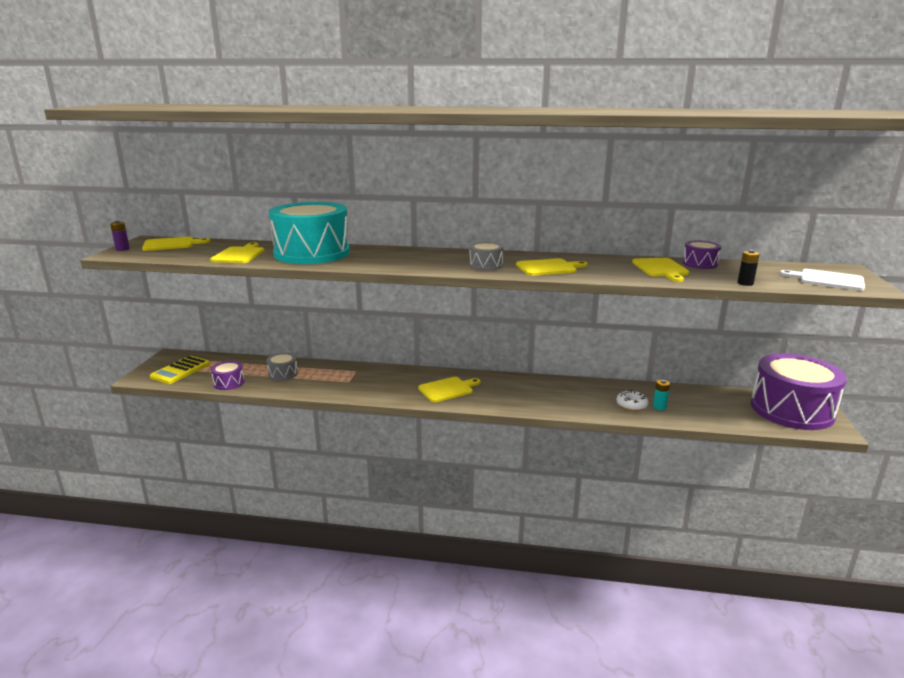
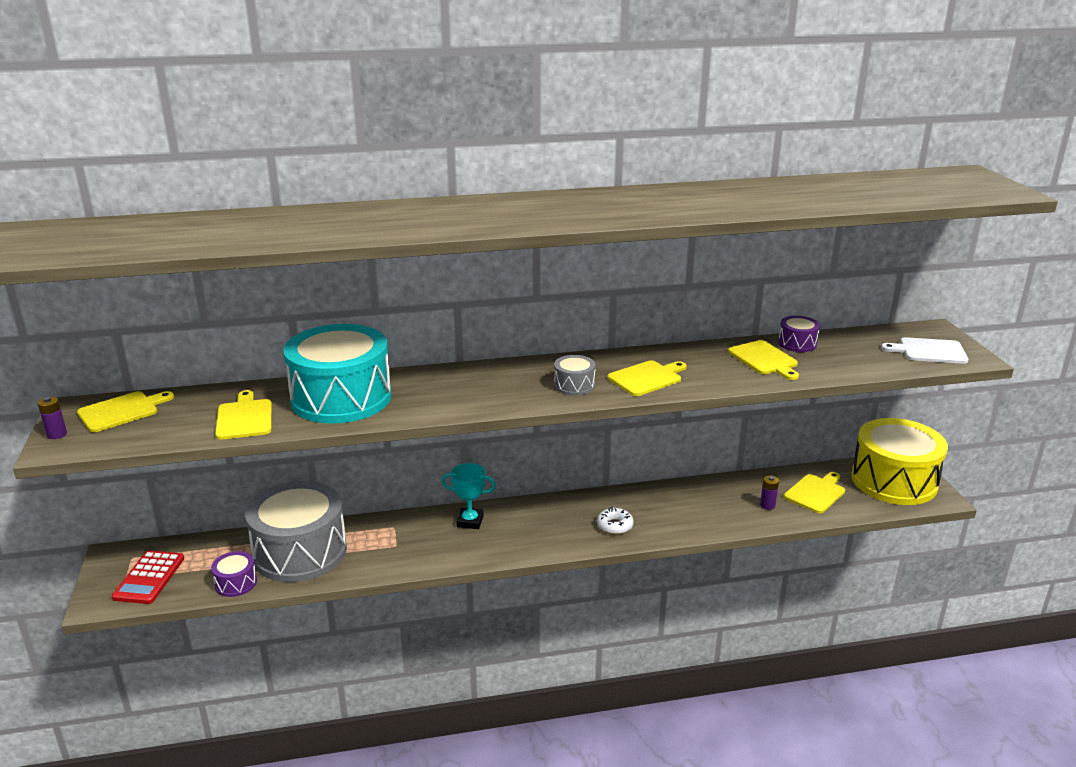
camera: 20 degrees left, 5 degrees up
(180, 371) = (149, 578): yellow calculator -> red calculator
(283, 373) = (300, 552): grey drum -> grey drum, size x2.36
(411, 377) = (470, 521): none -> turquoise trophy
(447, 389) = (525, 531): yellow cutting board -> yellow cutting board (816, 492)
(631, 405) = (738, 509): white donut -> white donut (614, 526)
(659, 407) = (767, 505): turquoise battery -> purple battery
(745, 283) = (858, 371): black battery -> none
(791, 410) = (894, 481): purple drum -> yellow drum

